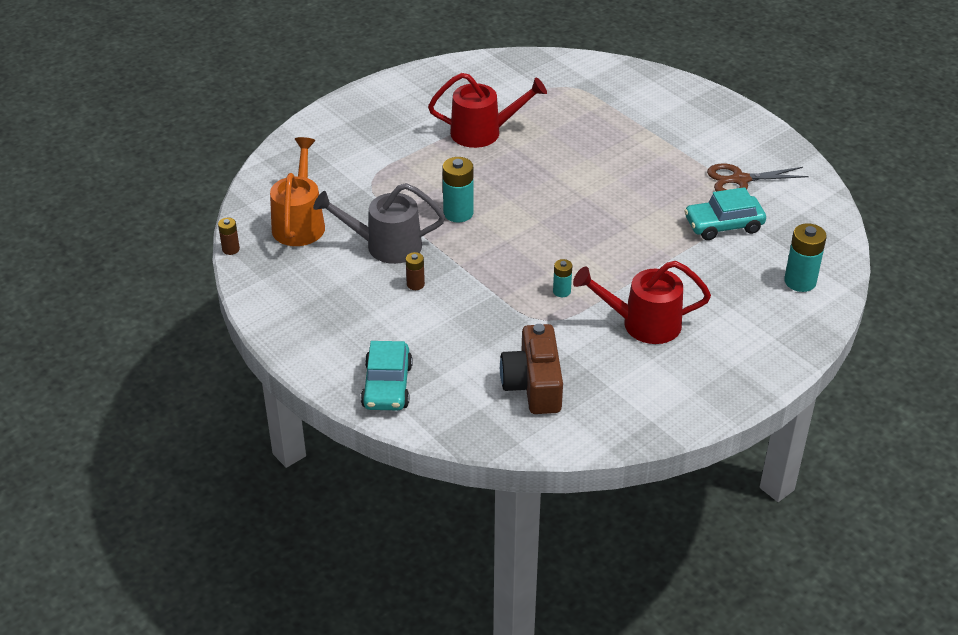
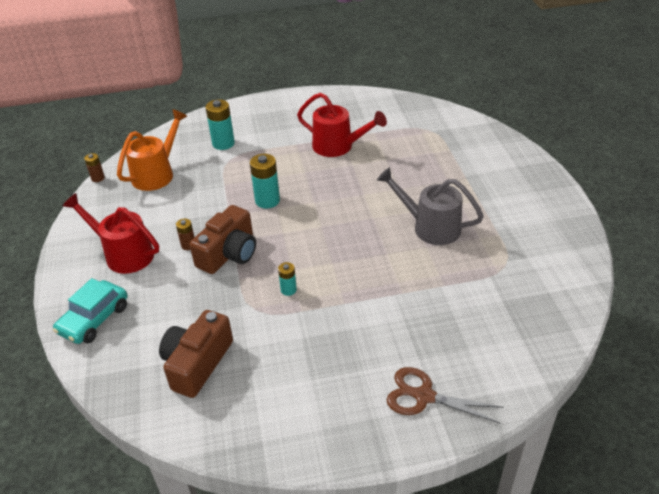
camera: 30 degrees right, 0 degrees up
(385, 246) = (195, 208): grey watering can -> grey watering can (429, 227)
(468, 278) = (229, 253): none -> brown camera
(642, 324) = (328, 343): red watering can -> red watering can (123, 254)
(723, 225) = (469, 279): turquoise car -> none
(740, 180) = (514, 244): brown scissors -> brown scissors (424, 396)
(800, 281) = (501, 357): turquoise battery -> turquoise battery (223, 143)

